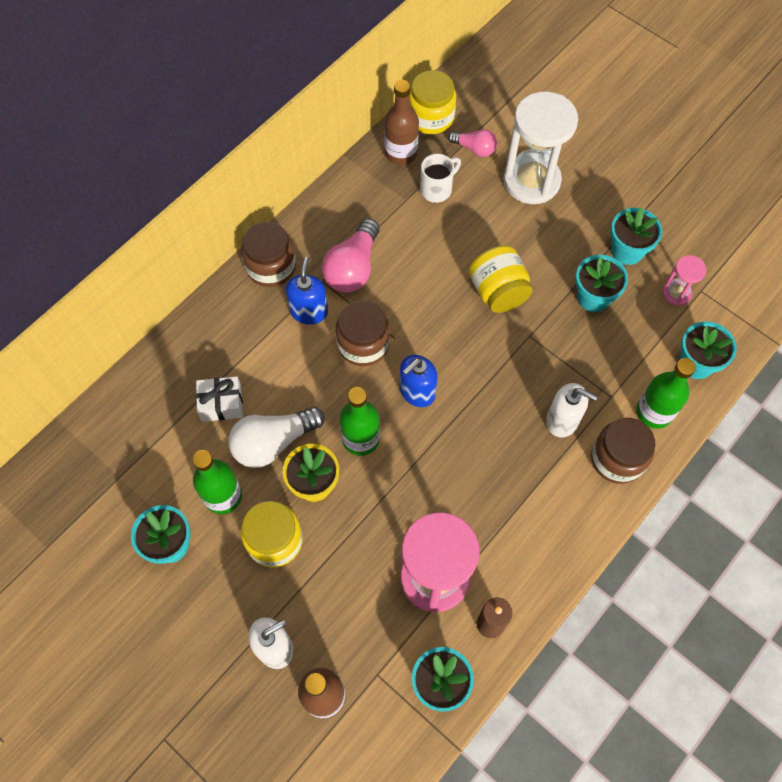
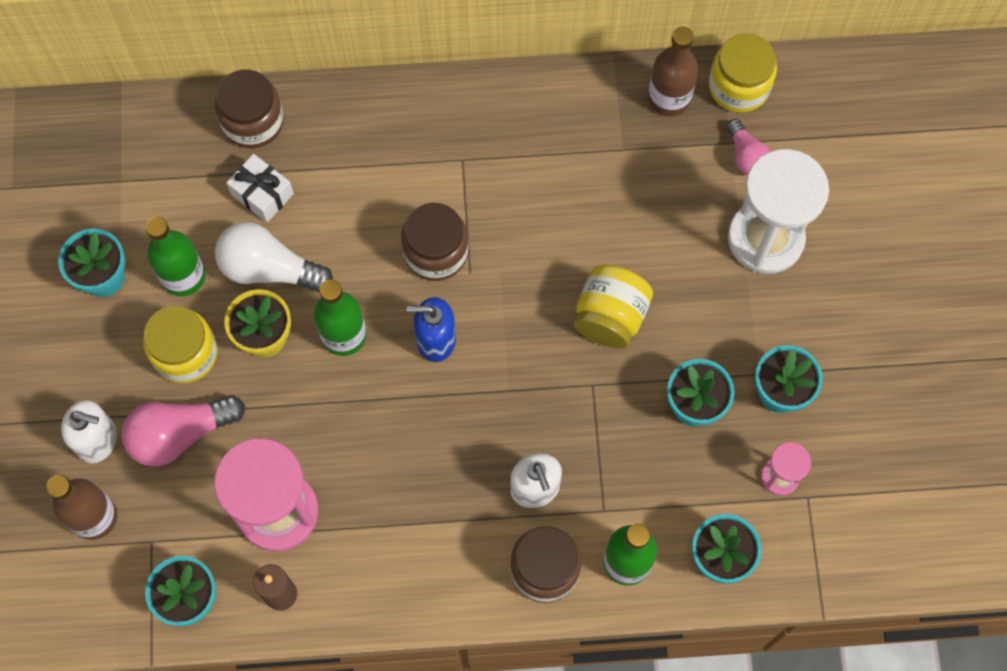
camera: 45 degrees right, 5 degrees up
(271, 267) = (432, 105): brown jar -> brown jar (253, 122)
(309, 311) = (421, 178): blue soap dispenser -> none
(353, 268) = (503, 172): pink light bulb -> pink light bulb (180, 434)
(437, 189) = (664, 165): white mug -> none

